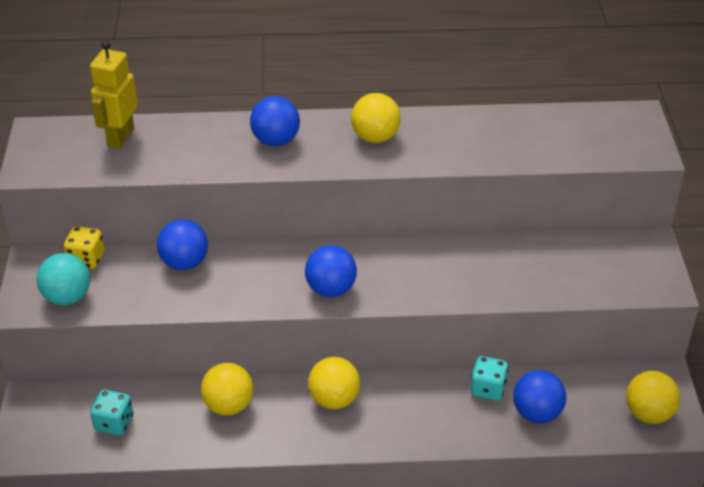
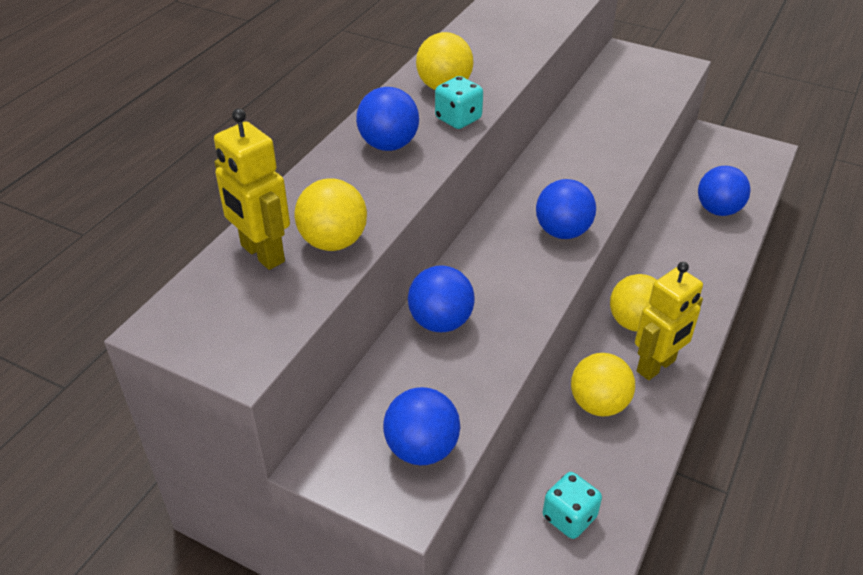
camera: 60 degrees left, 0 degrees up
(67, 297) = (421, 449): turquoise ball -> blue ball
(86, 259) = (364, 407): yellow dice -> none
(292, 427) = (656, 366): none -> yellow robot
(488, 389) = (675, 225): turquoise dice -> turquoise dice (458, 119)
(648, 413) = (747, 158): yellow ball -> yellow ball (333, 242)

